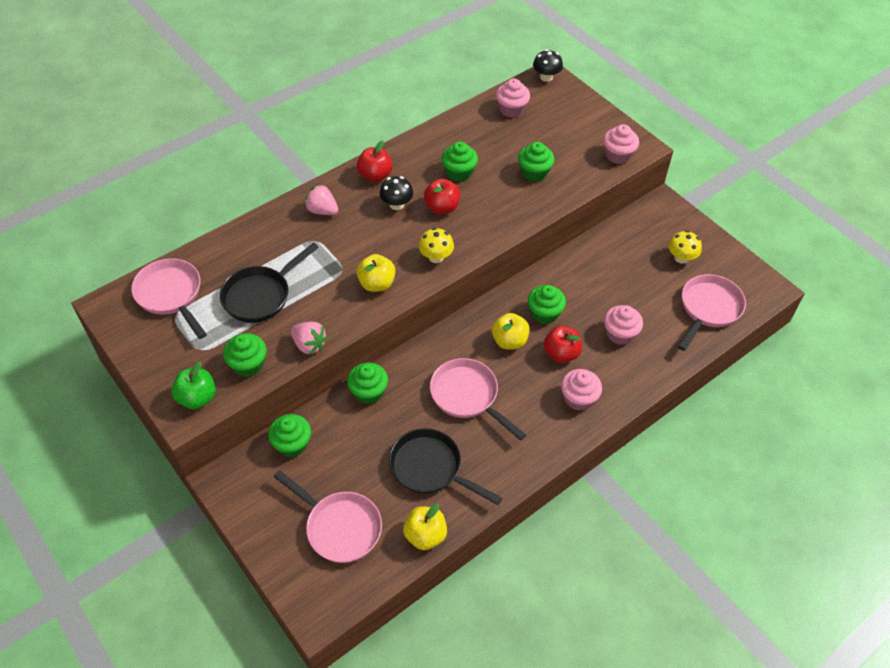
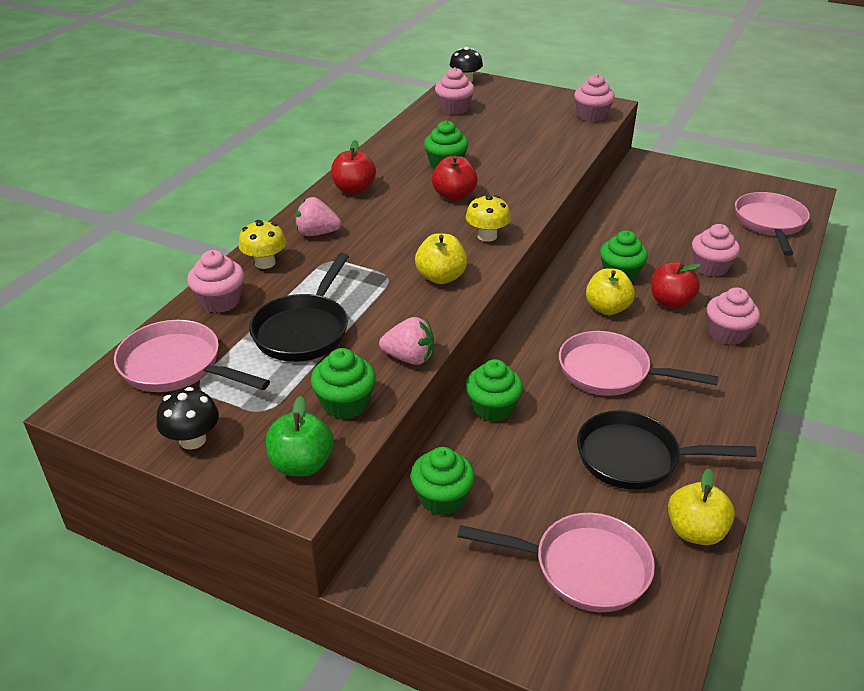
camera: 25 degrees left, 15 degrees down
(225, 250) = (220, 301): none -> pink cupcake
(396, 204) = (401, 206): black mushroom -> black mushroom (192, 440)
(534, 173) = (524, 146): green cupcake -> none
(681, 258) = (704, 194): yellow mushroom -> yellow mushroom (265, 263)

